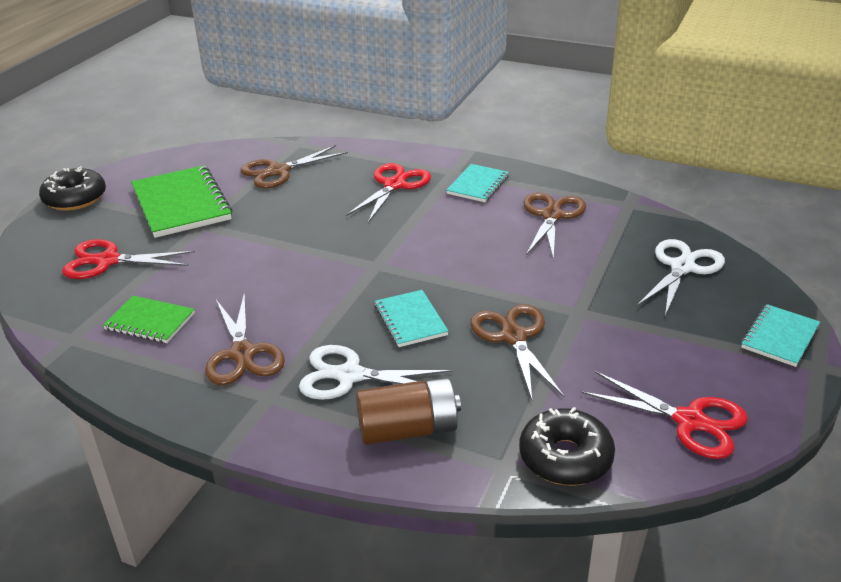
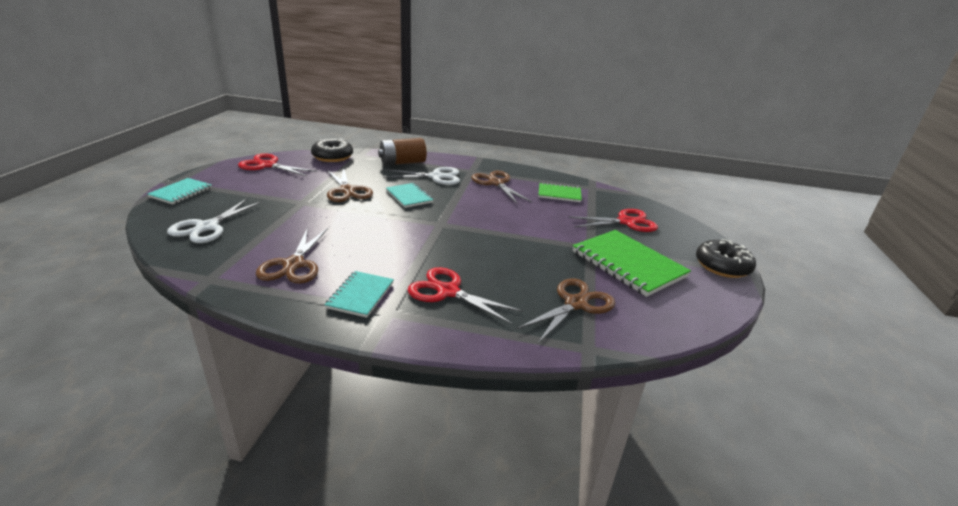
camera: 165 degrees right, 5 degrees down
(394, 185) = (447, 292): red scissors -> red scissors turned 105 degrees clockwise

